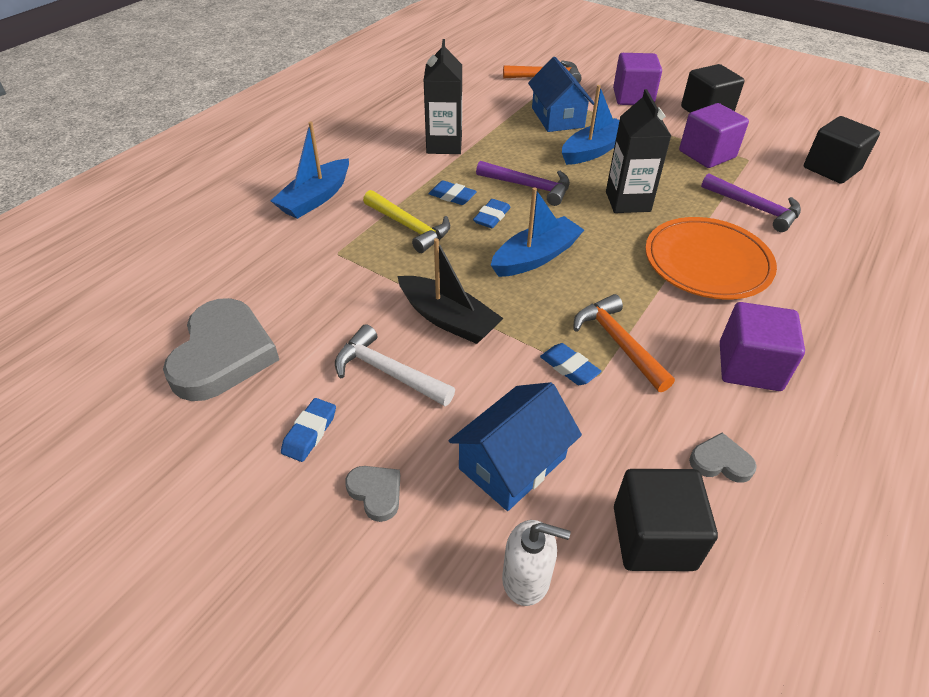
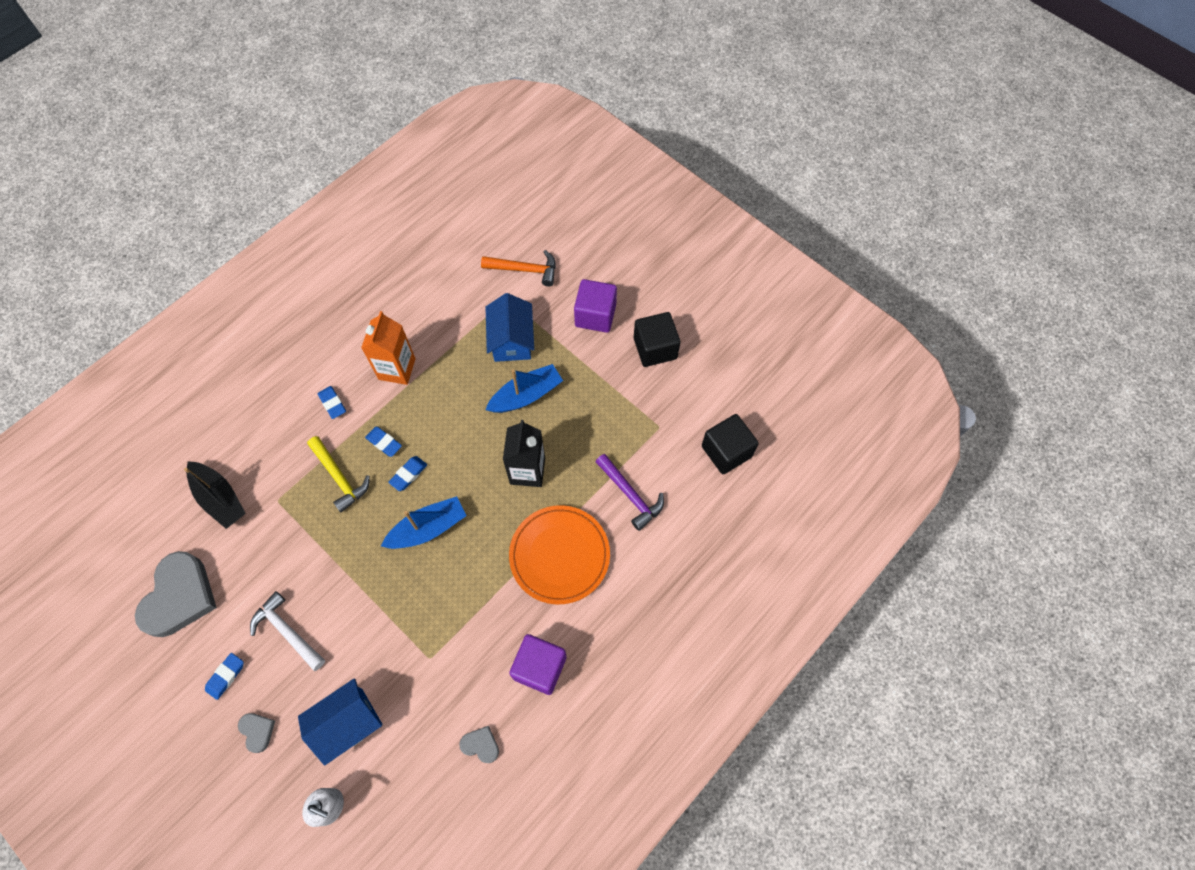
camera: 10 degrees right, 20 degrees up
(315, 198) = (273, 429): blue boat -> none
(444, 145) = (397, 369): black carton -> orange carton
(448, 319) = (342, 586): black boat -> black boat (220, 498)
(529, 187) = (452, 439): purple hammer -> none
(569, 367) = (412, 648): blue eraser -> blue eraser (332, 403)
(618, 343) = (456, 630): orange hammer -> none
(653, 537) = (414, 793): black cube -> none
(707, 154) = (625, 415): purple cube -> none

